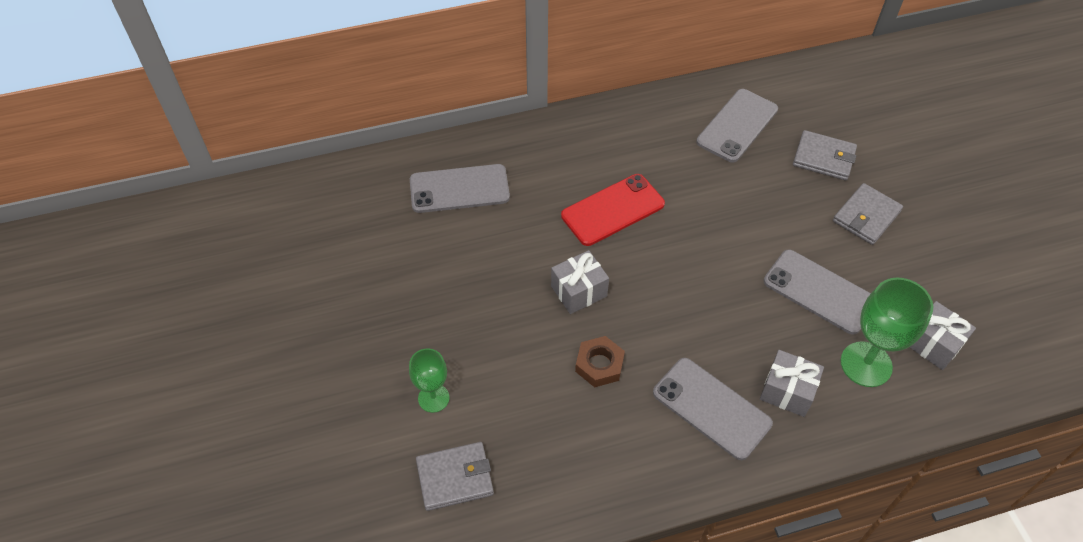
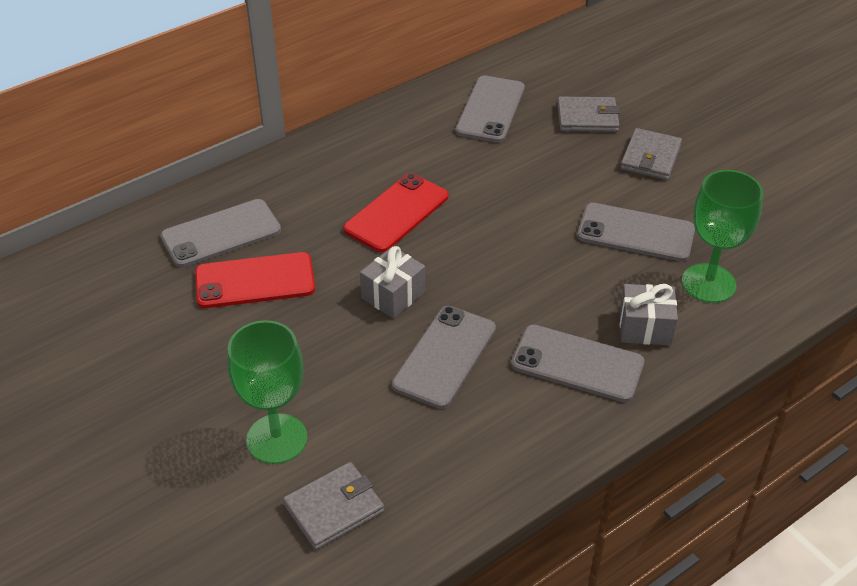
camera: 20 degrees left, 10 degrees down
(433, 398) = (277, 439): green goblet -> green goblet, size x1.65
(470, 243) = (255, 281): none -> red phone
(599, 365) = (445, 357): brown nut -> grey phone
(933, 344) = (762, 249): grey gift -> none

